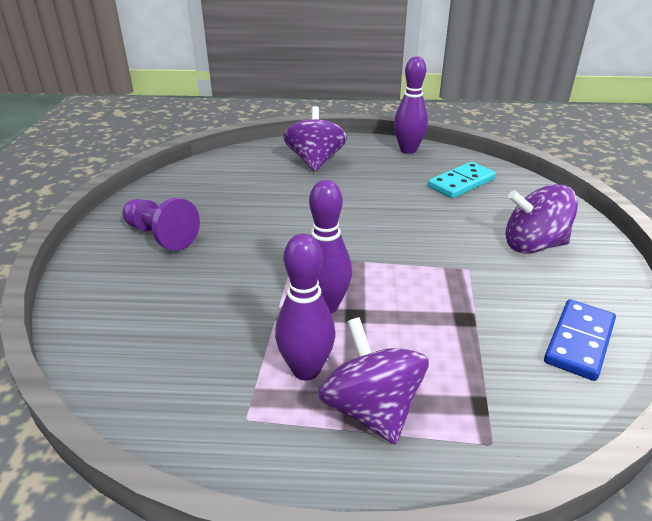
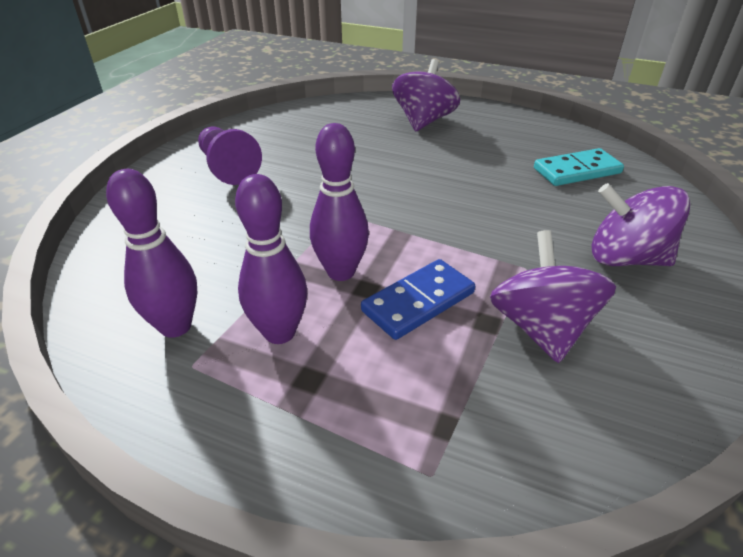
camera: 20 degrees right, 5 degrees up
(371, 409) = (319, 394): purple spinning top -> purple spinning top (541, 328)
(408, 150) = (534, 125): purple bowling pin -> purple bowling pin (175, 326)
(579, 342) = (617, 387): blue domino -> blue domino (418, 301)

